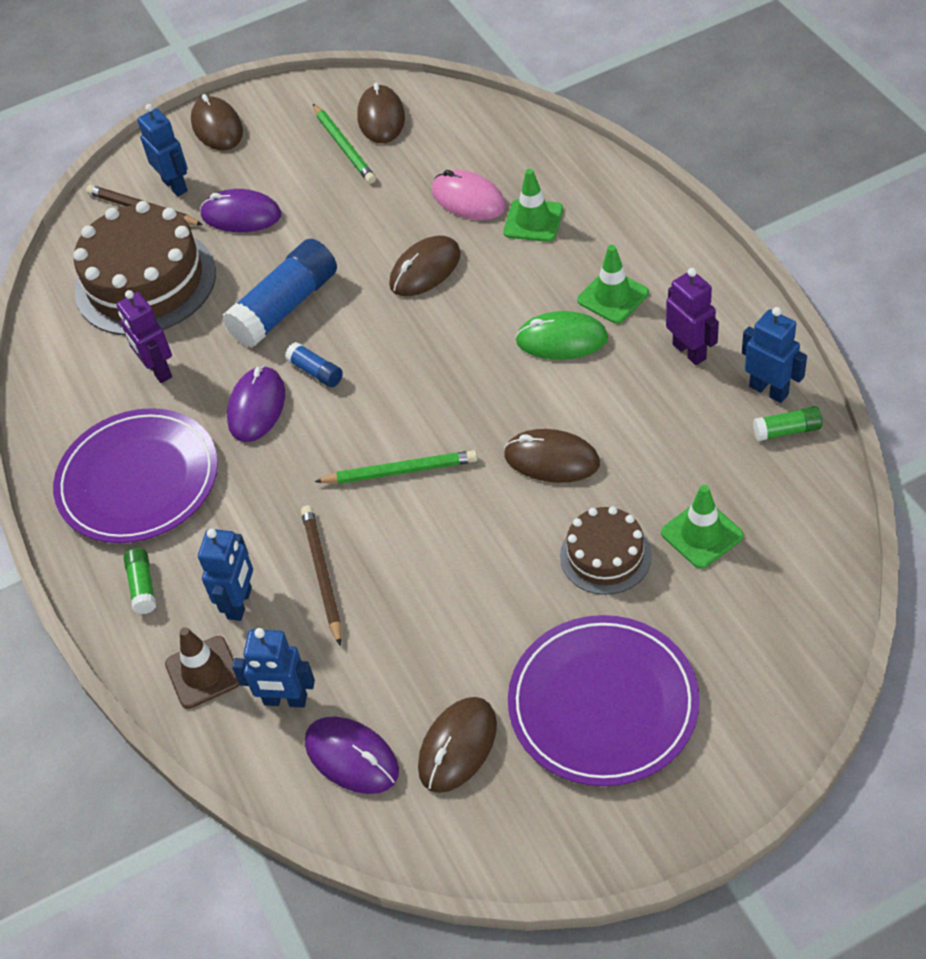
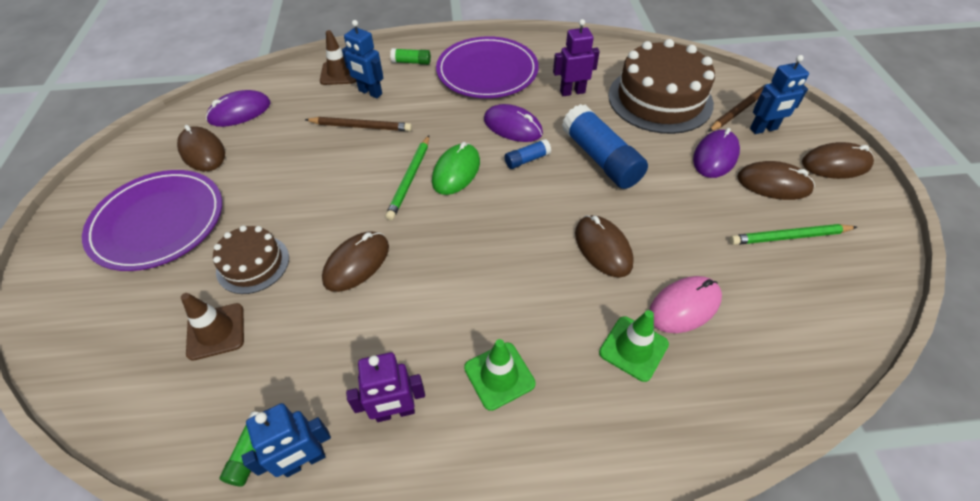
camera: 105 degrees right, 0 degrees up
(285, 700) = (295, 96): blue robot -> none
(381, 118) = (829, 275): brown mouse -> brown mouse (773, 184)
(561, 339) = (471, 314): green mouse -> green mouse (456, 171)
(702, 534) = (216, 331): green traffic cone -> brown traffic cone

